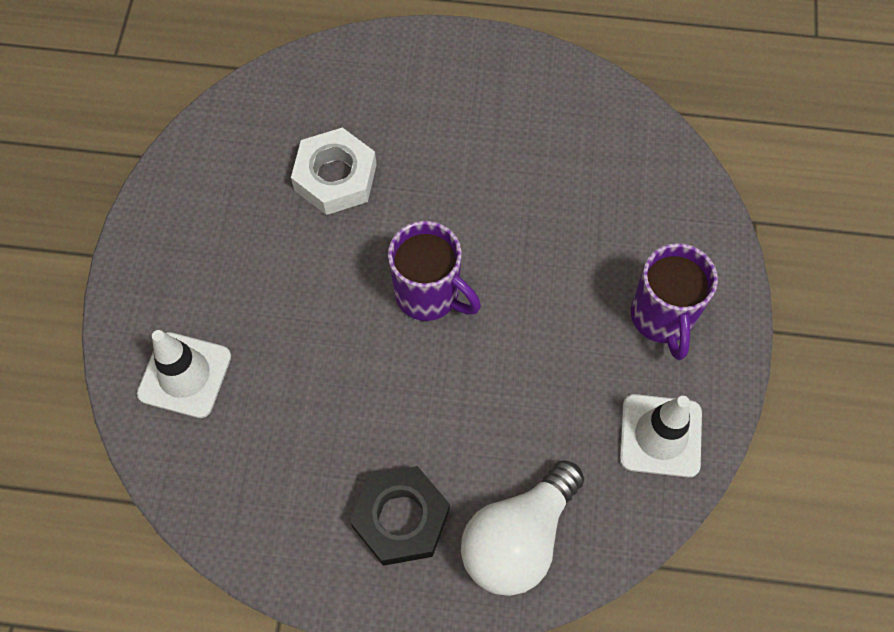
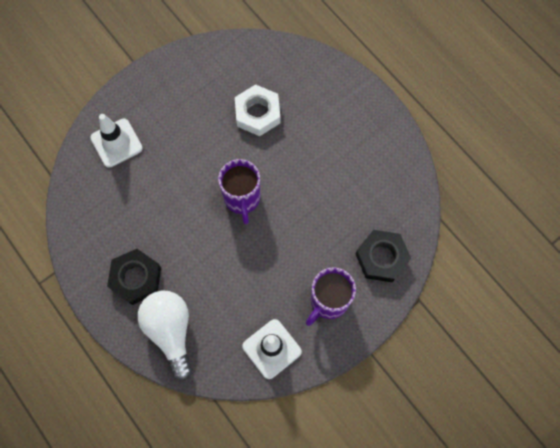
camera: 45 degrees right, 5 degrees up
(518, 538) = (170, 331): white light bulb -> white light bulb turned 75 degrees clockwise
(665, 212) = (381, 258): none -> black nut

